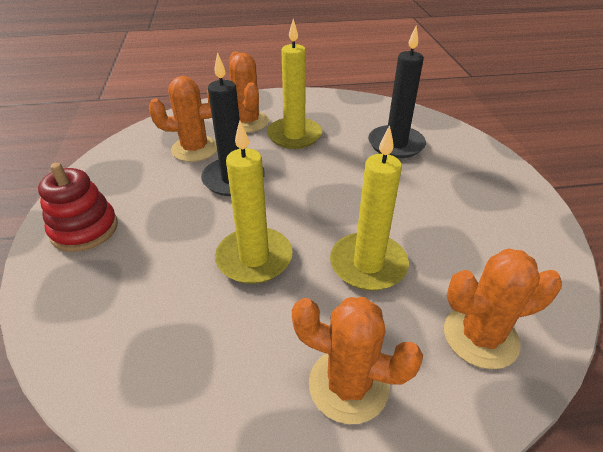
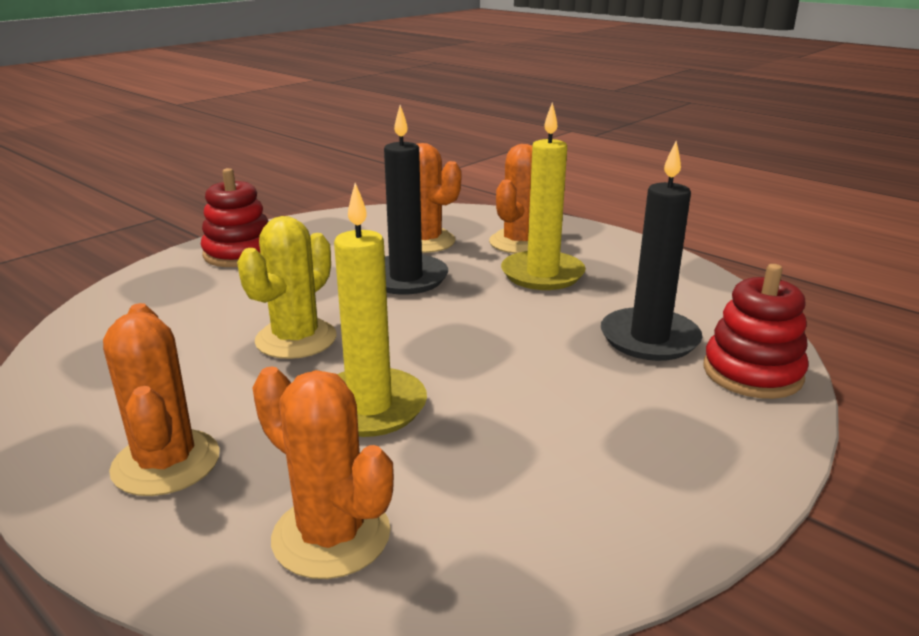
camera: 50 degrees right, 15 degrees down
(254, 258) = (296, 339): yellow candle -> yellow cactus
(451, 138) = (752, 373): none -> red stacking toy

